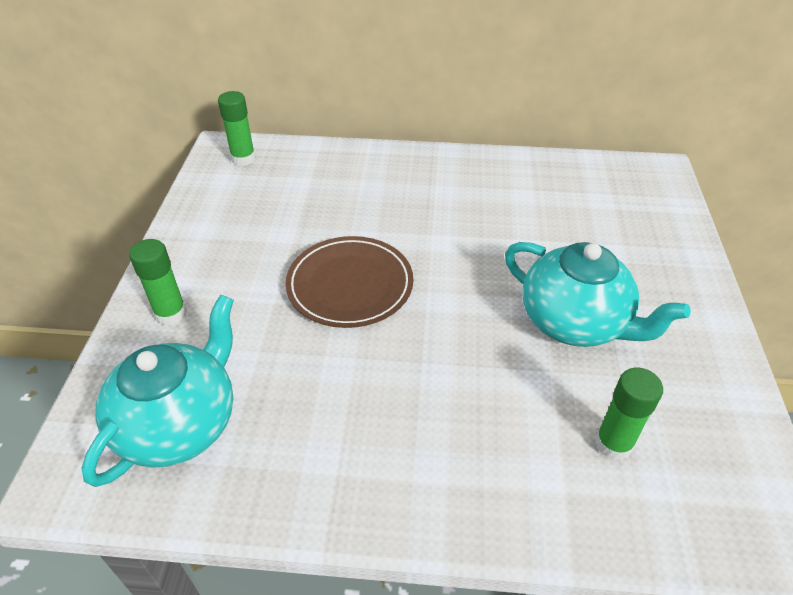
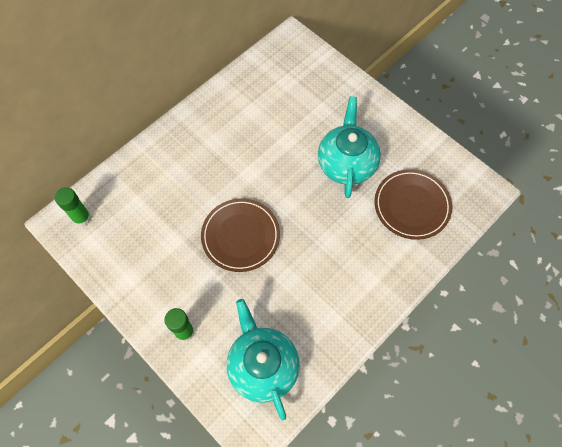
camera: 50 degrees left, 20 degrees up
(575, 322) = (346, 163): turquoise teapot -> turquoise teapot turned 75 degrees counterclockwise
(613, 444) = (411, 206): green glue stick -> brown plate

